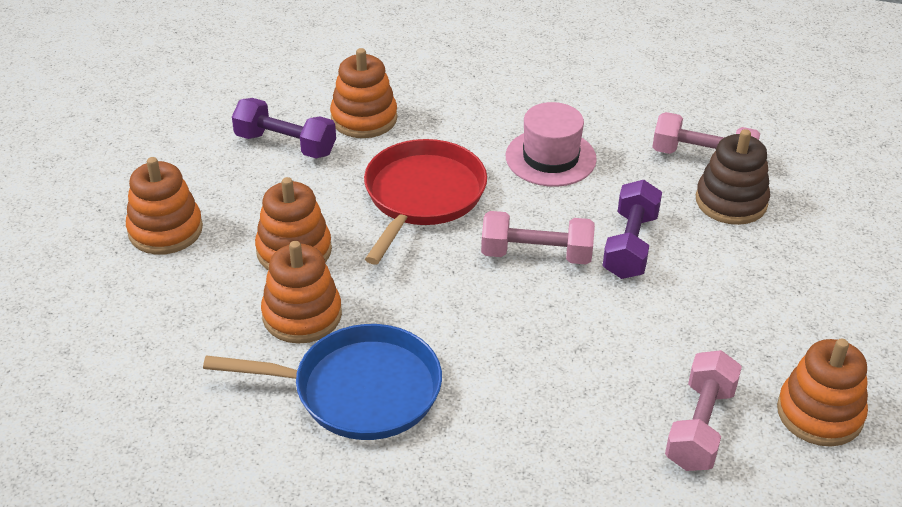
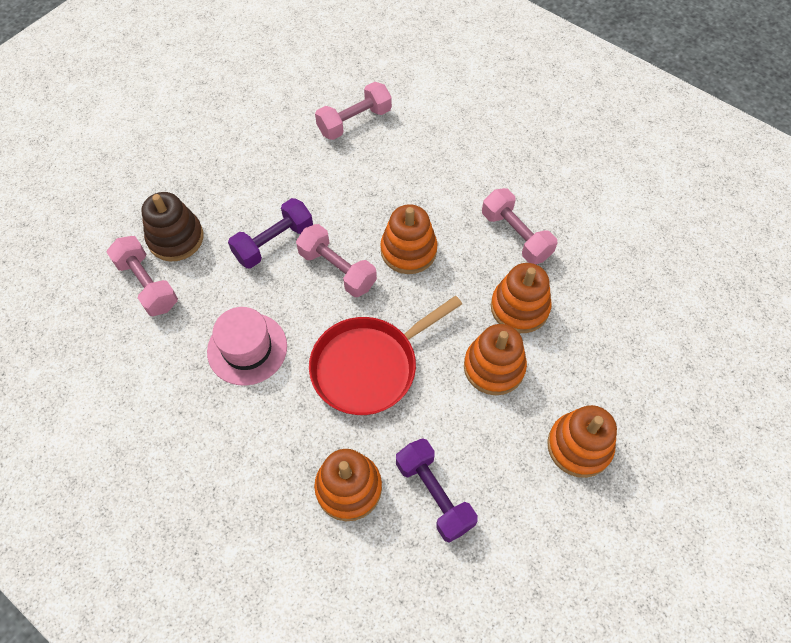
camera: 145 degrees left, 20 degrees up
(360, 390) = (516, 236): blue pan -> pink dumbbell
(819, 413) = (290, 97): orange stacking toy -> orange stacking toy (408, 250)

